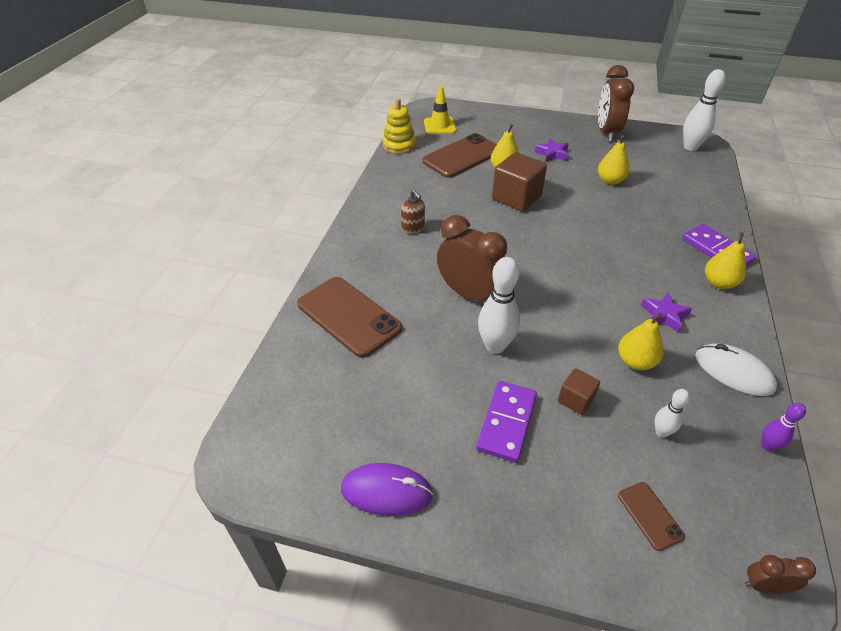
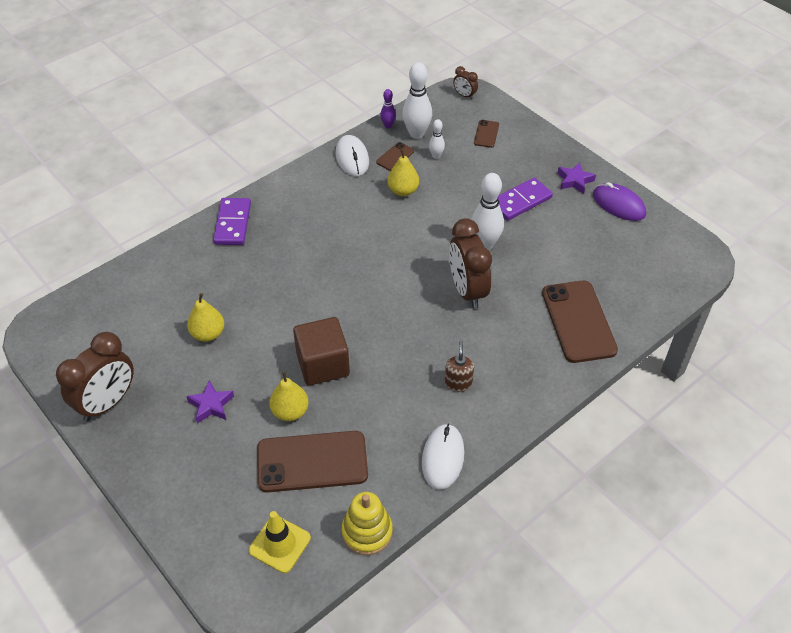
camera: 145 degrees left, 5 degrees up
(386, 188) = (442, 458): none -> white mouse
(575, 400) = (466, 191): brown cube -> none
(664, 315) = (344, 204): purple star -> purple star (574, 181)
(690, 147) = (65, 329): white bowling pin -> white bowling pin (416, 134)
(698, 402) = (395, 157): none -> brown phone
(719, 283) = (273, 203): yellow pear -> none

